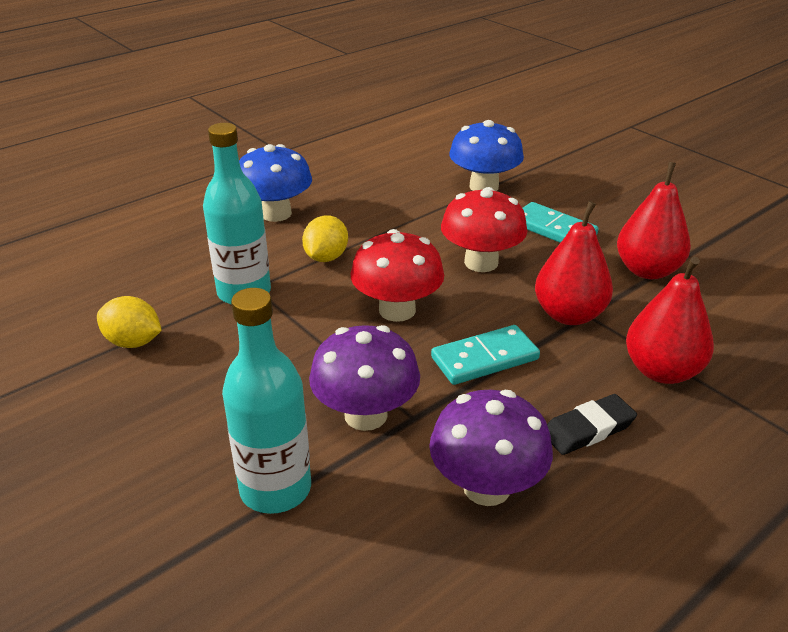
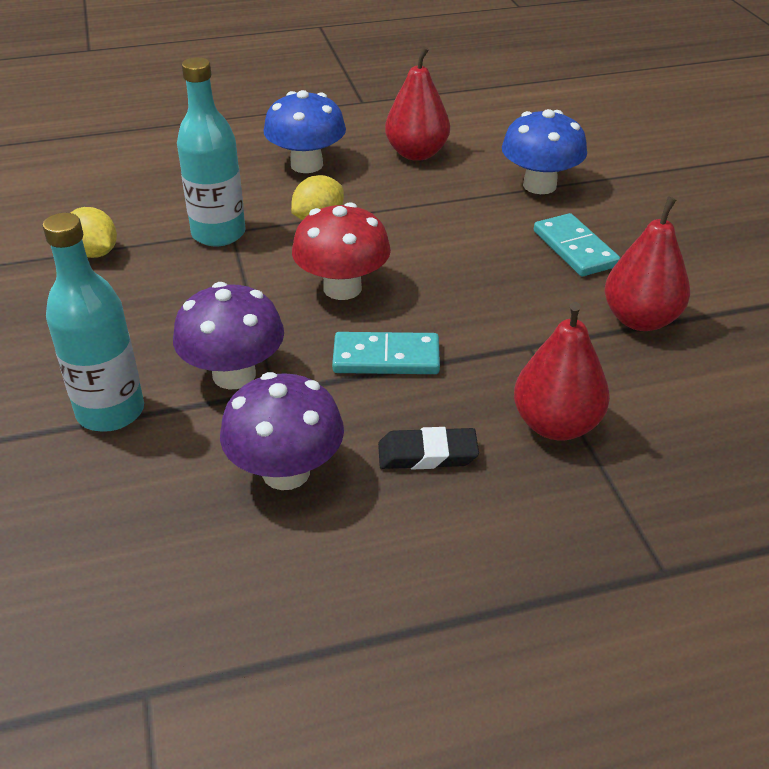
camera: 25 degrees right, 5 degrees up
(481, 262) = (466, 264): red mushroom -> none
(569, 315) = (510, 341): red pear -> red pear (417, 153)

